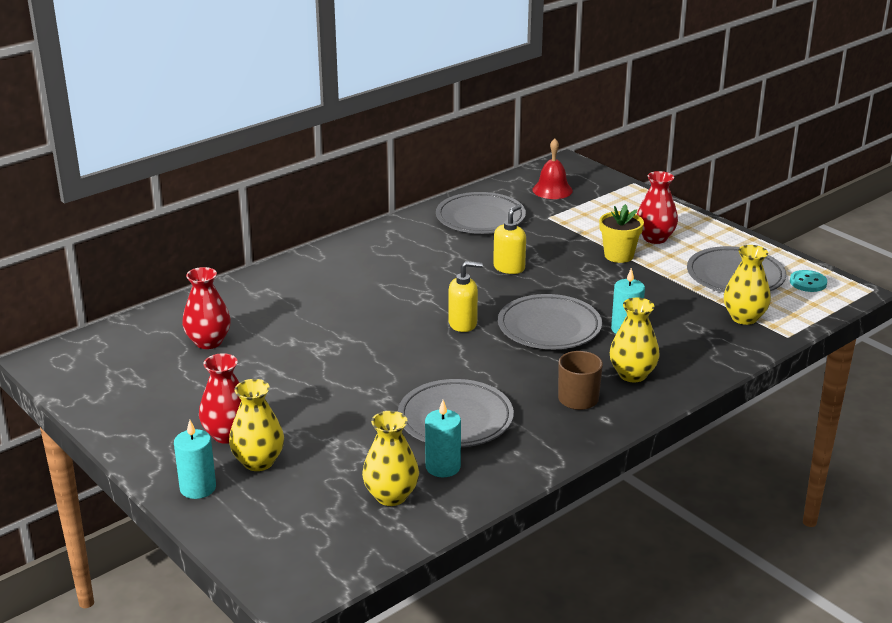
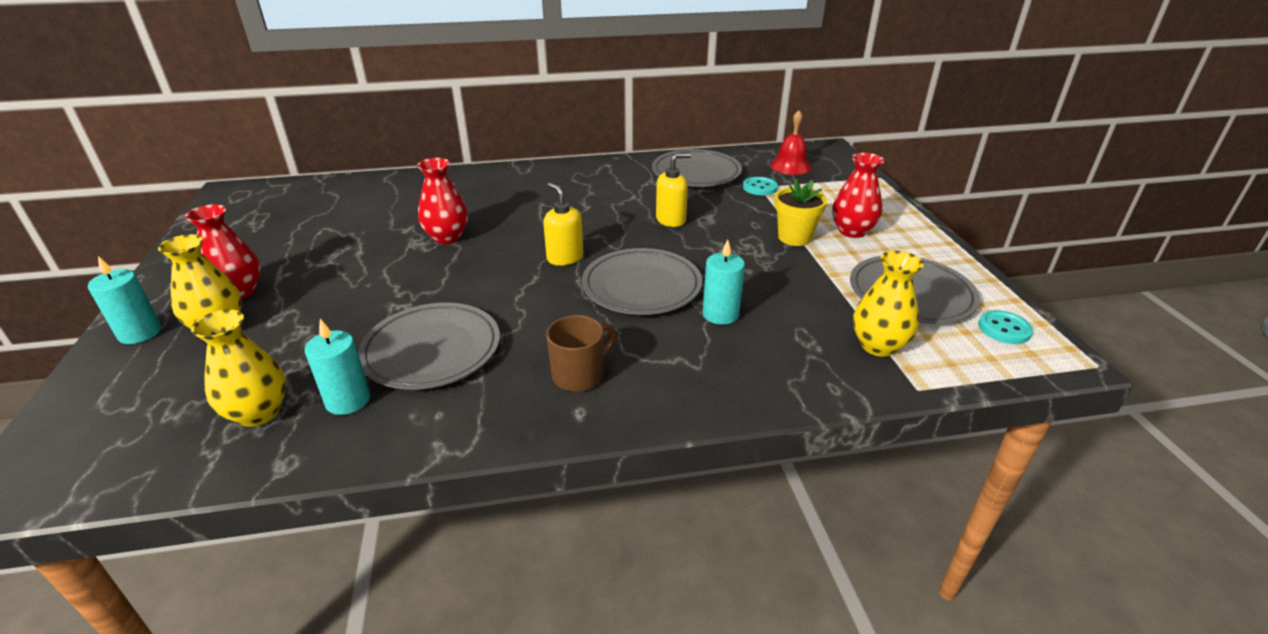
camera: 30 degrees right, 5 degrees up
(208, 342) = (349, 211): red vase -> red vase (447, 237)
(463, 324) = (565, 258): yellow soap dispenser -> yellow soap dispenser turned 150 degrees counterclockwise
(548, 218) = (760, 187): none -> turquoise button
(632, 374) = (671, 369): yellow vase -> none

